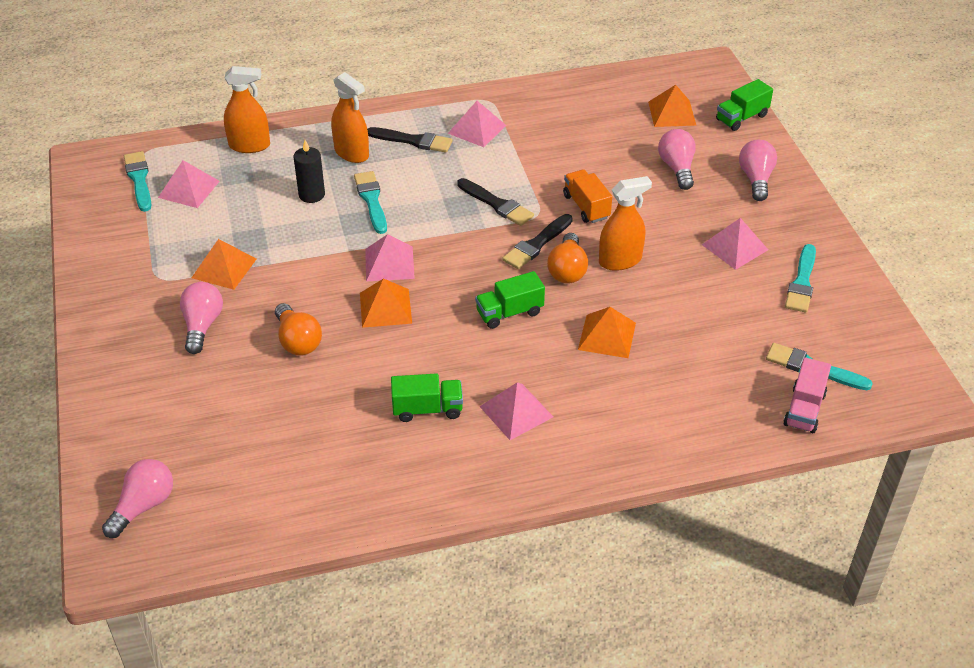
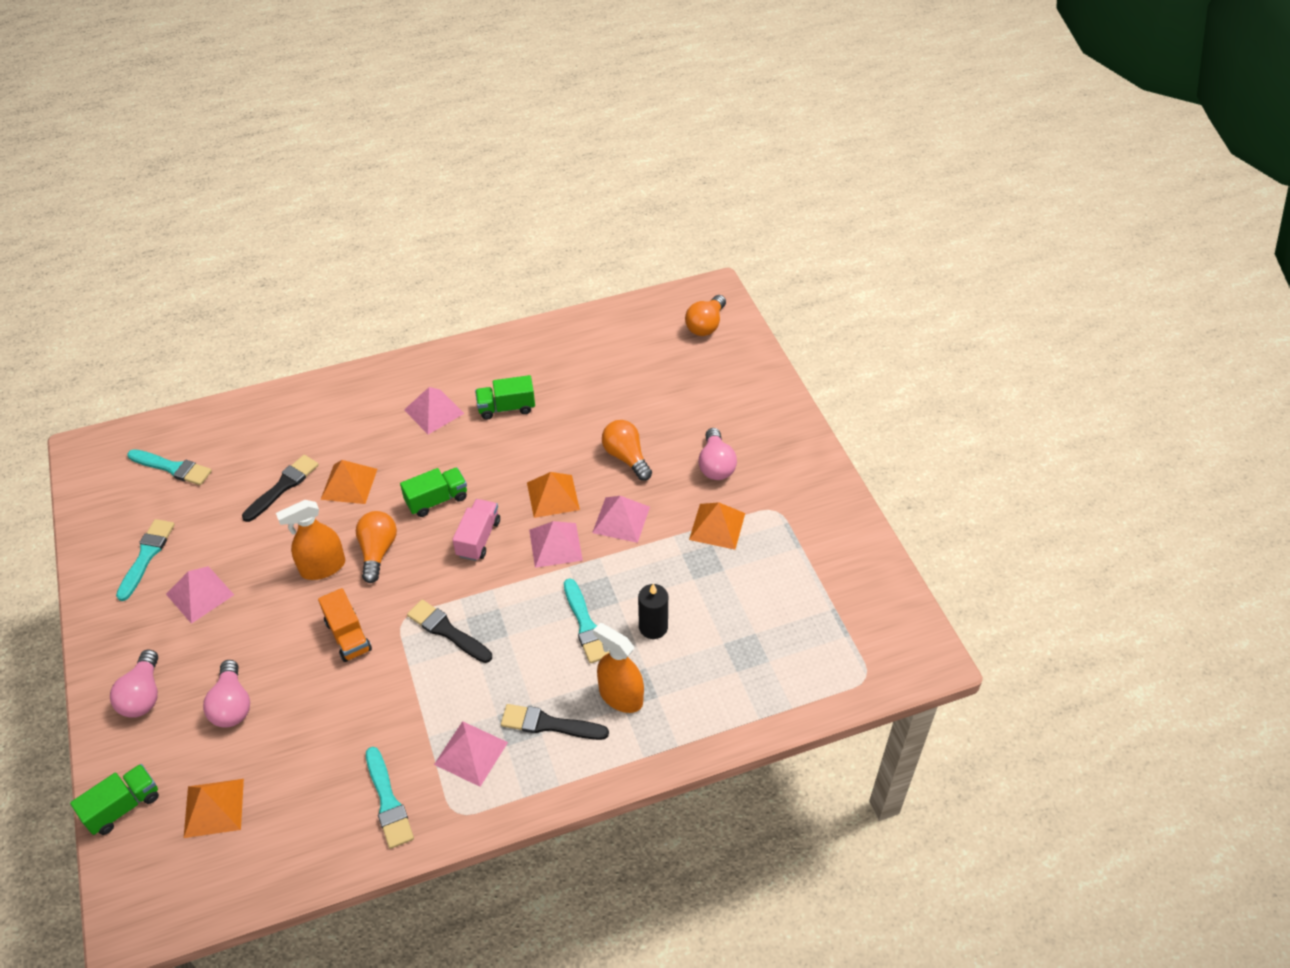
camera: 175 degrees right, 5 degrees up
(139, 179) = (852, 633): turquoise brush -> turquoise brush (388, 802)
(143, 506) = (706, 325): pink light bulb -> orange light bulb
(189, 189) = (791, 624): pink pyramid -> pink pyramid (621, 519)
(249, 145) = (746, 698): orange spray bottle -> none
(536, 244) = (406, 580): black brush -> black brush (283, 486)
(804, 409) = (195, 431): pink truck -> pink truck (478, 538)

